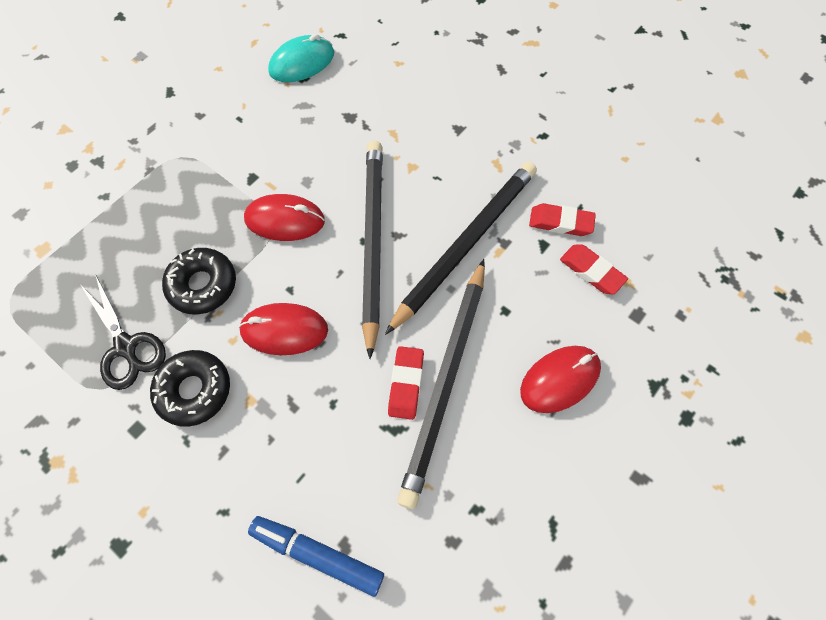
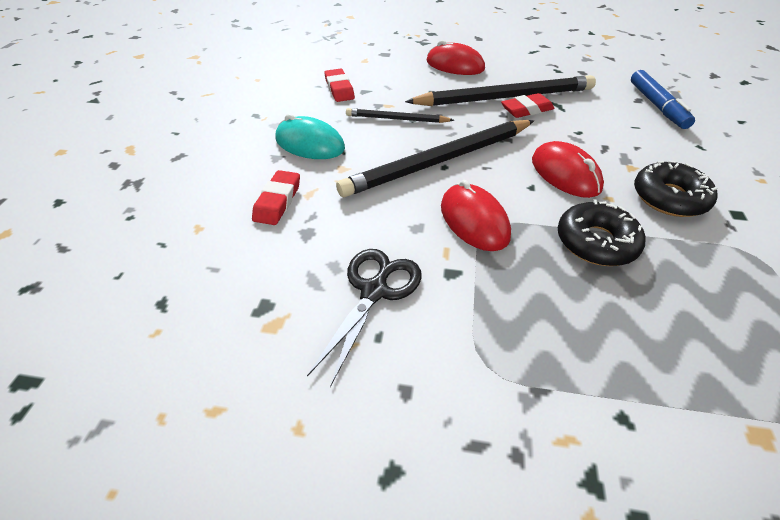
camera: 120 degrees left, 20 degrees down
(126, 346) = (709, 261): black scissors -> black scissors (374, 291)
(302, 63) = (237, 319): turquoise mouse -> turquoise mouse (310, 144)
(465, 245) = (397, 119): black pencil -> black pencil, size x0.52
(591, 271) = (369, 71): red eraser -> red eraser (278, 201)

